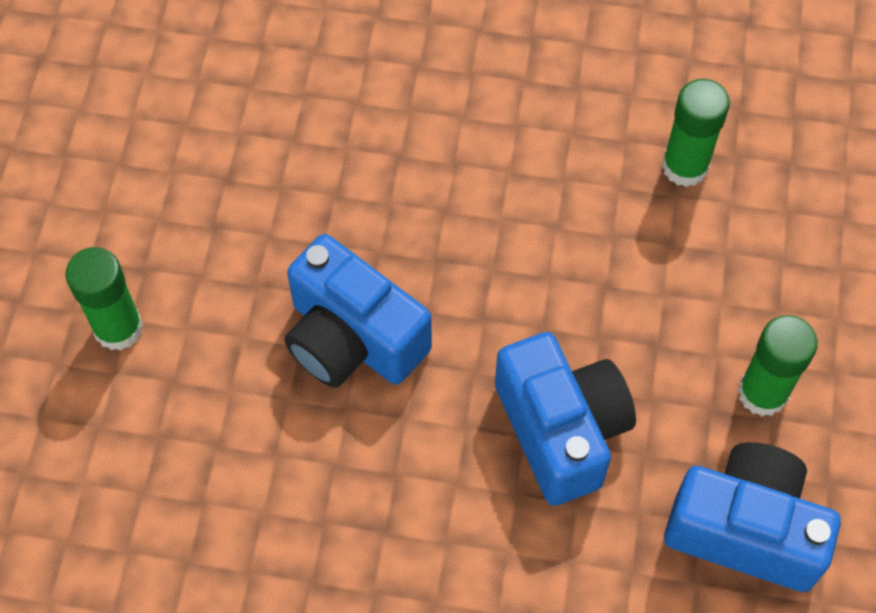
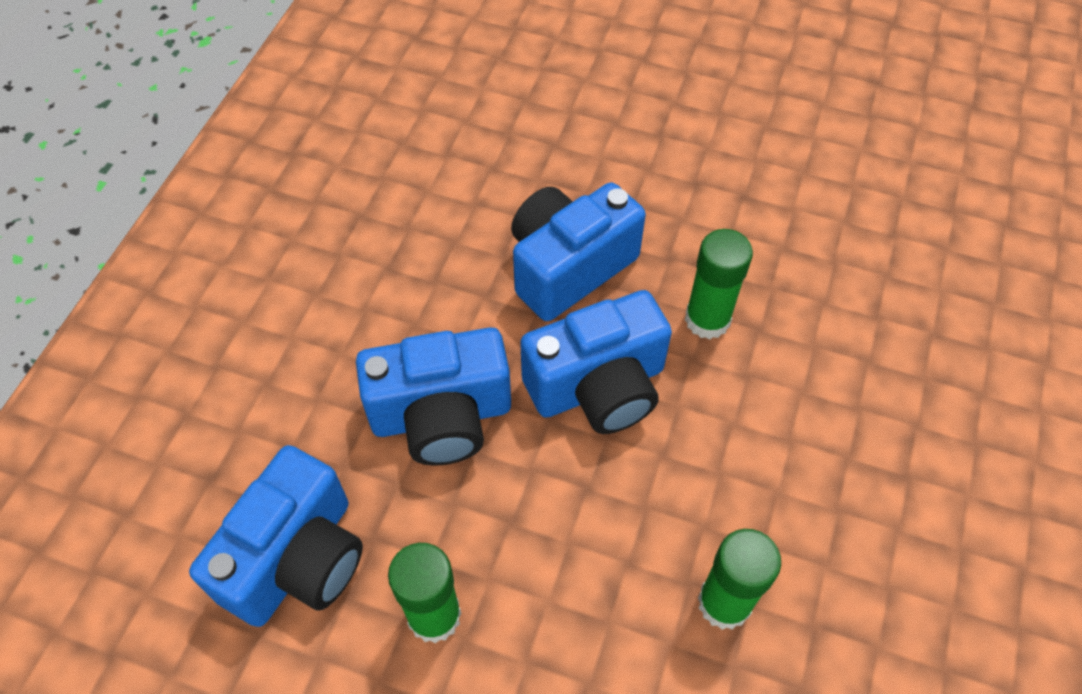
camera: 100 degrees right, 5 degrees down
(118, 328) = (608, 115): green glue stick -> green glue stick (707, 319)
(495, 290) = (598, 386): none -> blue camera

